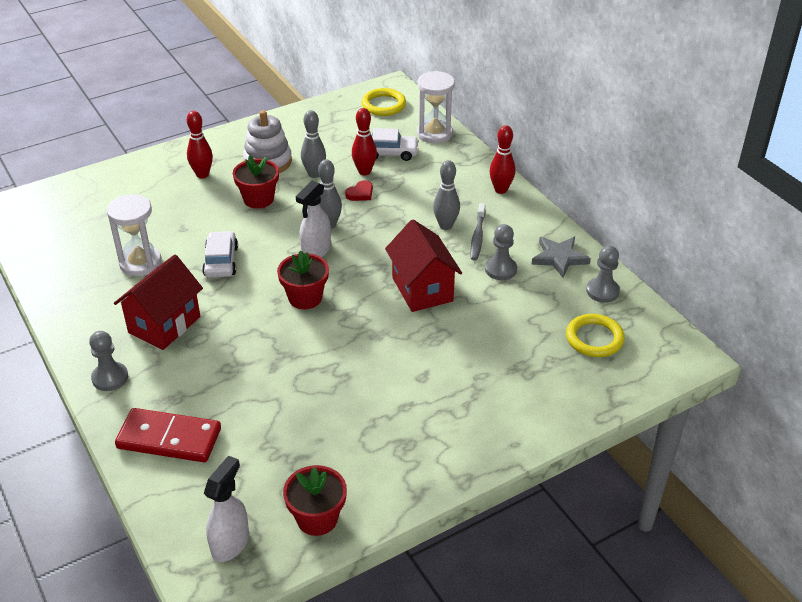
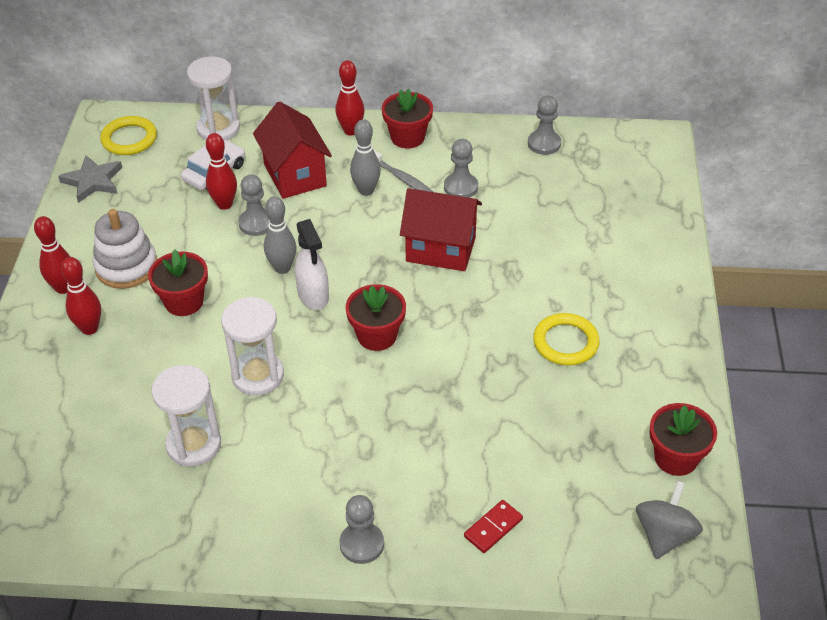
camera: 55 degrees left, 5 degrees up
(164, 325) = (317, 464): red house -> red house (295, 175)
(169, 439) = (493, 528): red domino -> red domino, size x0.52
(221, 261) = (258, 376): white car -> white hourglass
(227, 148) = (63, 288): none -> red bowling pin
(230, 543) = (664, 535): white spray bottle -> grey spinning top
(314, 174) = (188, 241): grey bowling pin -> none
(360, 193) = (256, 223): red heart -> grey pawn
(525, 219) = (407, 137): none -> red flower pot
(559, 258) = (479, 145): grey star -> grey star (93, 181)
(594, 338) = (596, 179): yellow ring -> yellow ring (565, 342)

